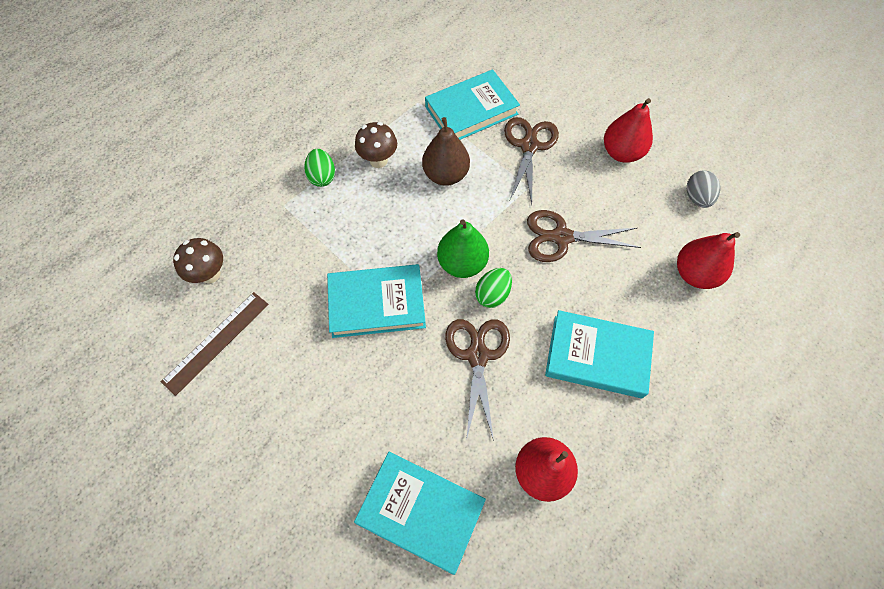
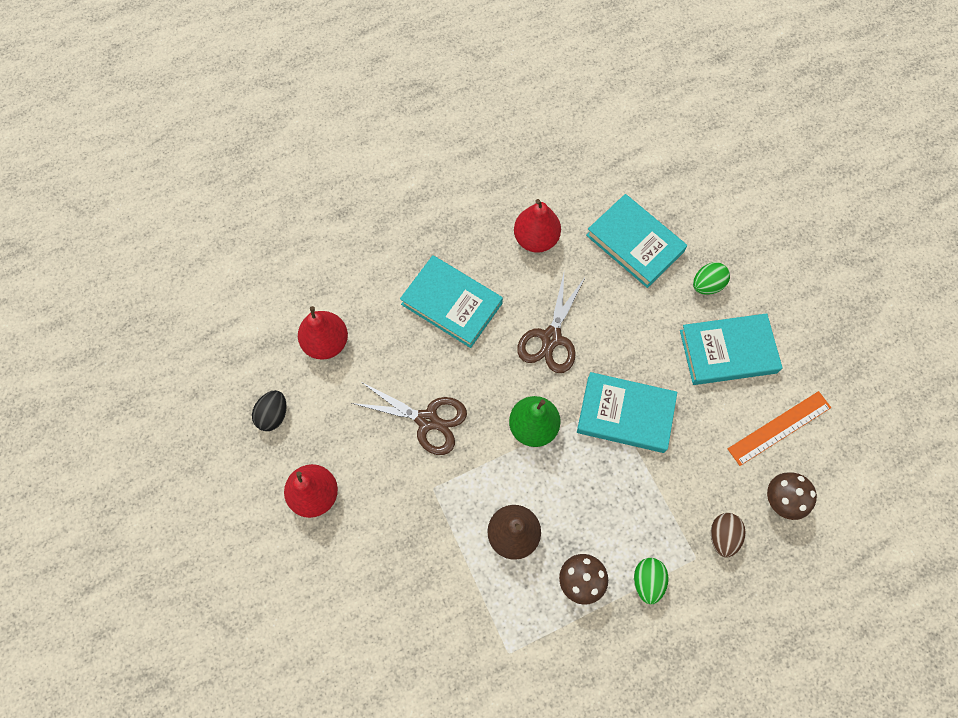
camera: 160 degrees left, 5 degrees up
(216, 342) = (779, 428): brown ruler -> orange ruler
(262, 228) = (722, 536): none -> brown egg
(471, 110) = (451, 615): turquoise book -> turquoise book (728, 352)
(492, 294) = (517, 387): green egg -> green egg (707, 285)
(529, 146) = (408, 540): brown scissors -> none
(697, 198) = (273, 415): grey egg -> black egg

